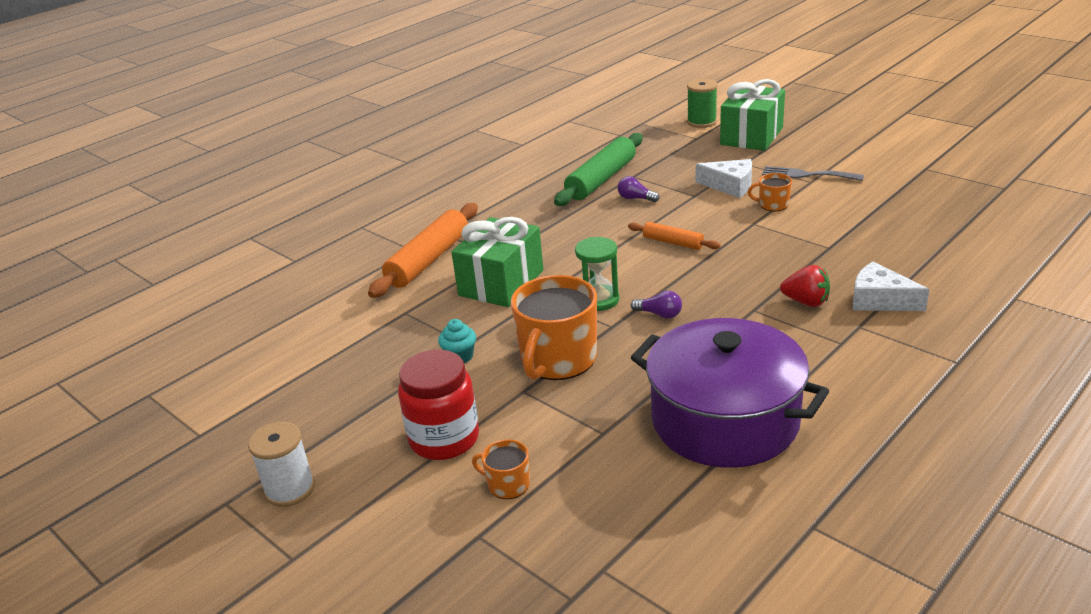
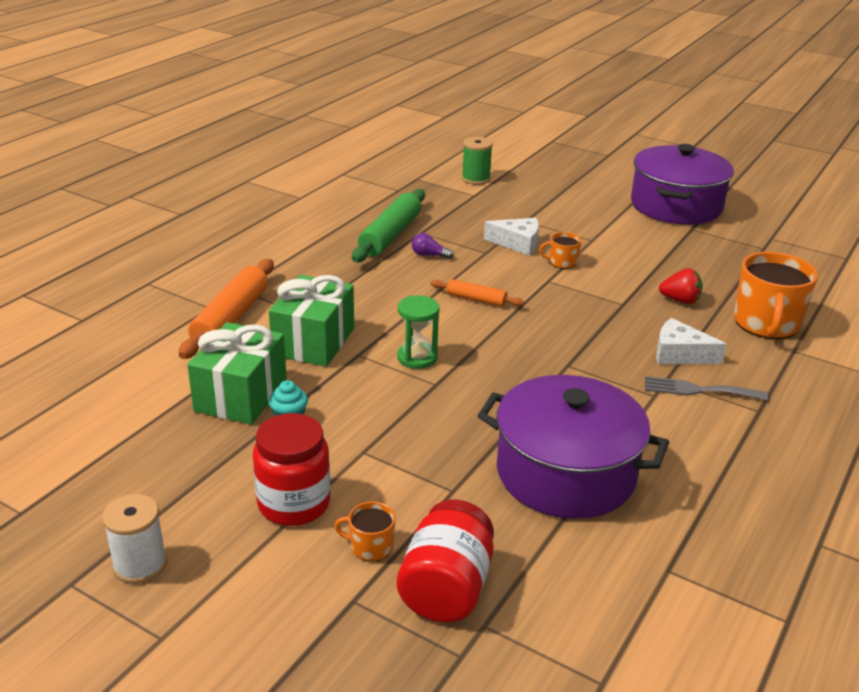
camera: 15 degrees left, 0 degrees up
(558, 359) = (390, 419): orange mug -> orange mug (766, 324)
(572, 530) = (446, 588): none -> red jar
(659, 314) = (480, 371): purple light bulb -> none
(751, 136) = (527, 194): green gift -> green gift (241, 395)
(806, 302) = (614, 357): red strawberry -> red strawberry (680, 300)
(807, 175) = (587, 233): grey fork -> grey fork (698, 390)
(913, 145) = (676, 206): none -> purple pot

